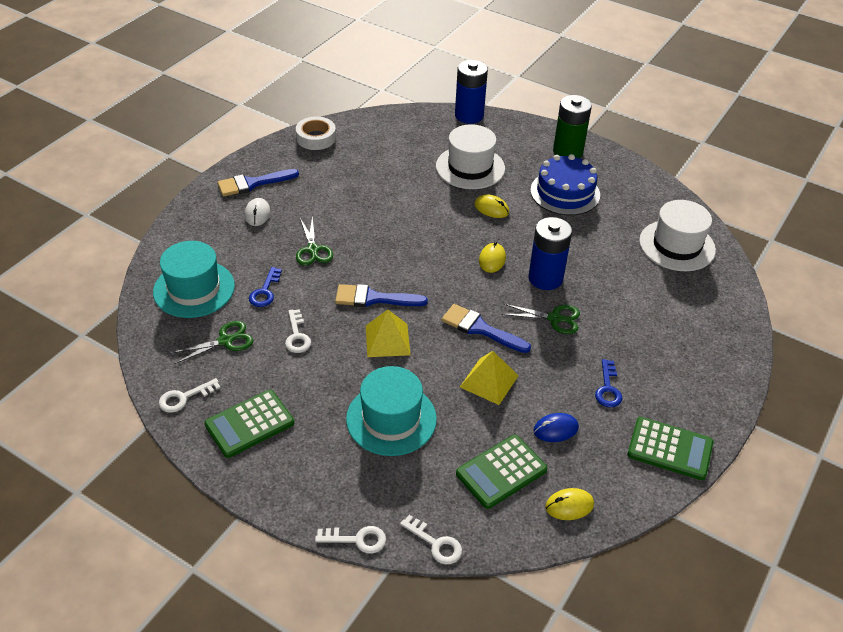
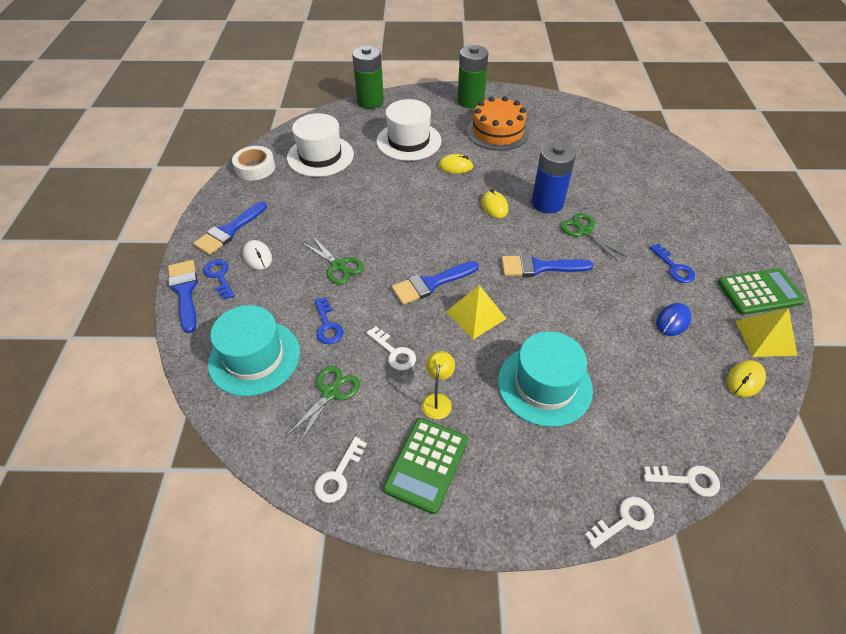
camera: 30 degrees left, 5 degrees up
(184, 217) = (185, 291): none -> blue brush
(217, 216) = (219, 276): none -> blue key
(298, 386) = (437, 400): none -> yellow lamp
(469, 115) = (370, 102): blue battery -> green battery
(489, 381) = (587, 307): yellow pyramid -> yellow pyramid (765, 337)
(501, 472) = (671, 381): green calculator -> none
(554, 318) = (584, 231): green scissors -> green scissors turned 105 degrees counterclockwise
(565, 192) = (498, 132): blue cake -> orange cake
(677, 245) = (610, 138): white hat -> white hat (320, 156)

